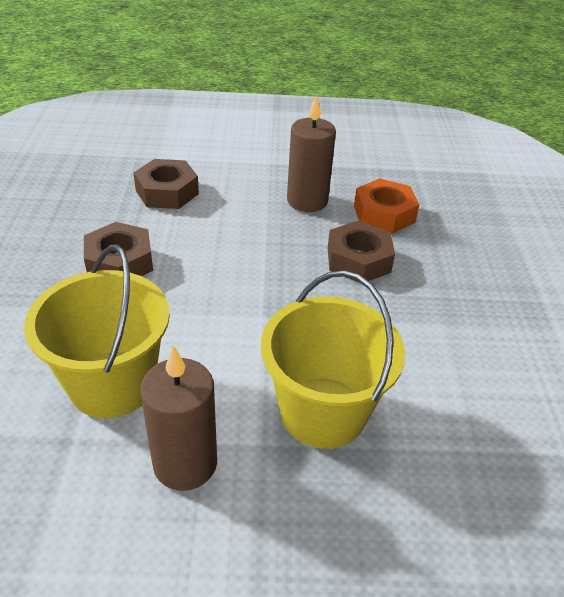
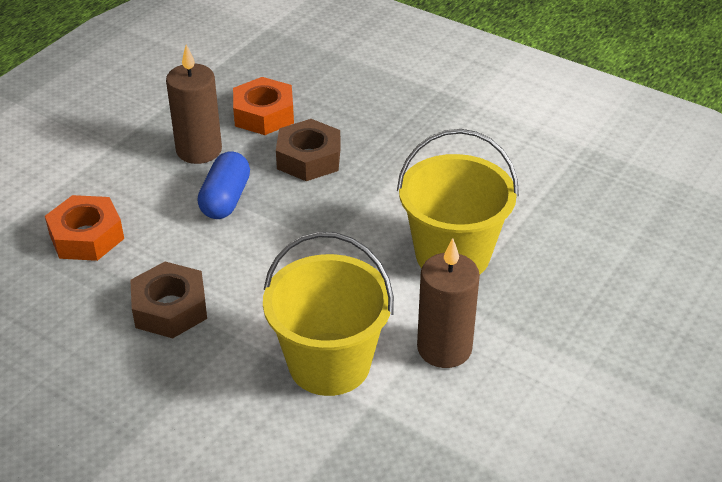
camera: 55 degrees left, 0 degrees up
(167, 192) = (86, 236): brown nut -> orange nut
(265, 237) = (225, 199): none -> blue capsule

